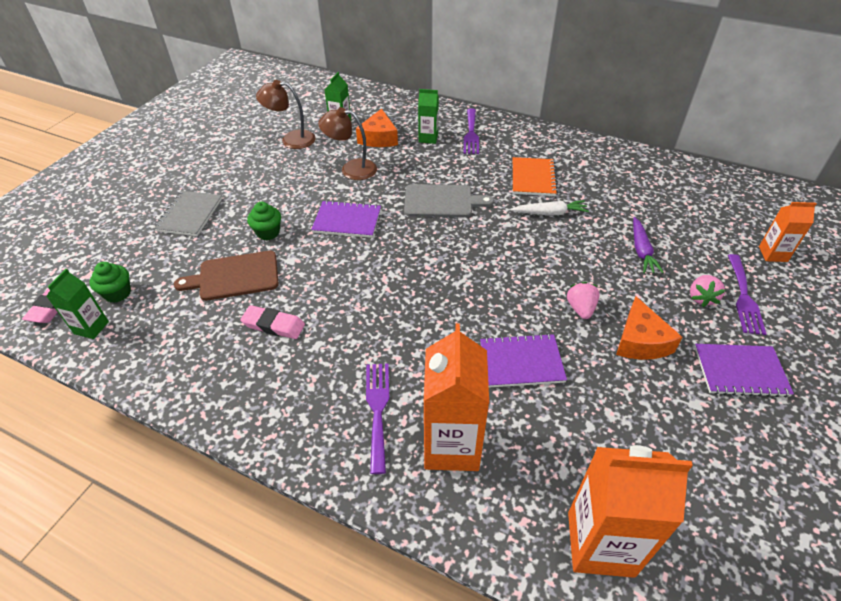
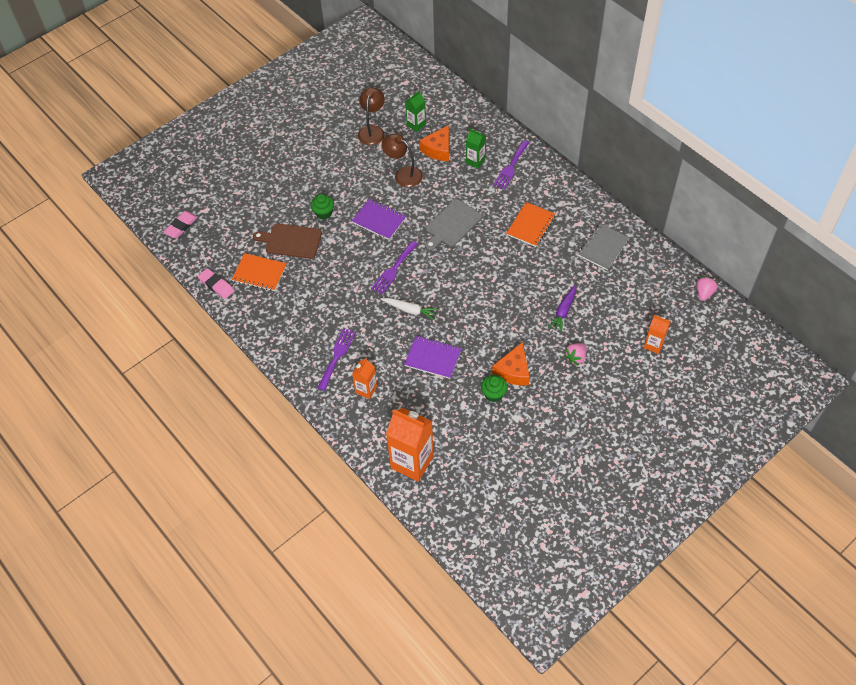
camera: 25 degrees right, 10 degrees up
(91, 327) = (199, 249): green carton -> none
(118, 293) = (219, 230): green cupcake -> green cupcake (493, 394)
(190, 215) = (279, 181): grey notebook -> grey notebook (603, 248)
(201, 330) = (259, 273): none -> orange notebook
(273, 325) = (301, 284): pink eraser -> pink eraser (216, 285)
(291, 139) = (372, 131): brown lamp -> brown lamp turned 75 degrees clockwise
(442, 201) = (452, 225): grey cutting board -> grey cutting board turned 105 degrees clockwise
(451, 446) = (366, 389): orange carton -> orange carton, size x0.53
(550, 213) = (522, 260): white carrot -> white carrot (410, 310)
(580, 309) = (492, 337): pink strawberry -> pink strawberry (704, 293)
(740, 371) = (559, 410): purple notebook -> none
(744, 297) = (604, 367): purple fork -> purple fork (393, 269)

